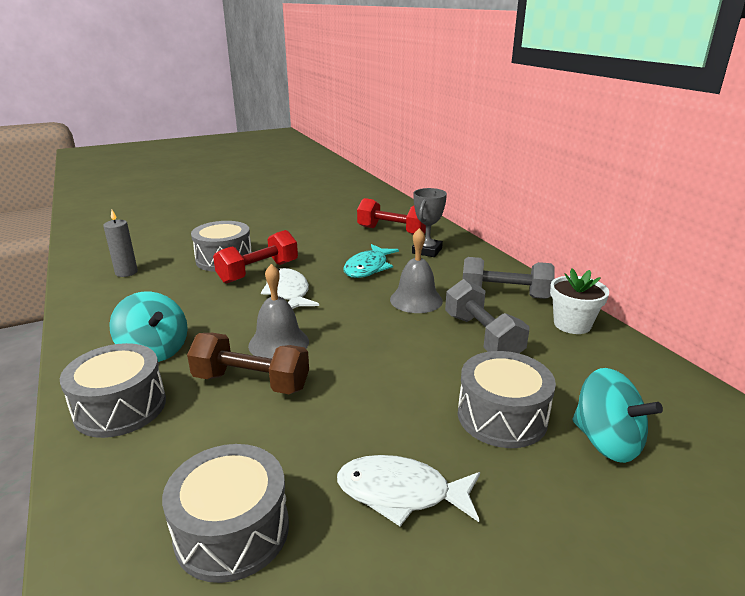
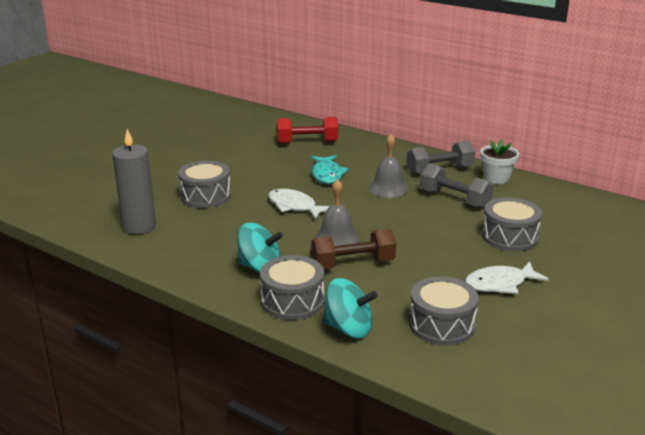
camera: 30 degrees left, 0 degrees up
(126, 272) = (139, 226): grey candle -> grey candle, size x1.70
(258, 272) = (249, 198): red dumbbell -> none
(427, 251) = (353, 152): grey trophy -> none
(606, 442) = (567, 232): turquoise spinning top -> turquoise spinning top (348, 328)

